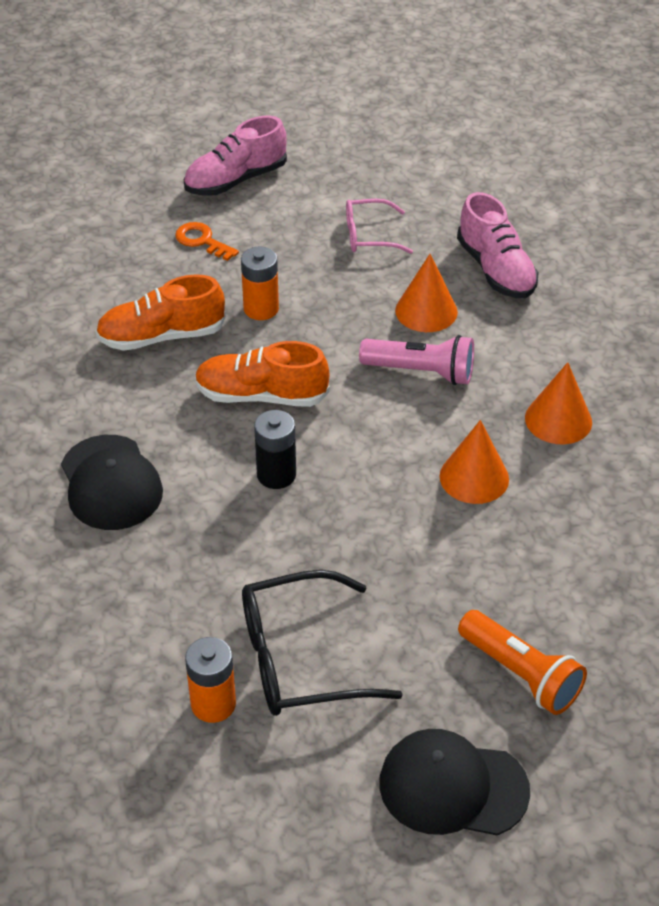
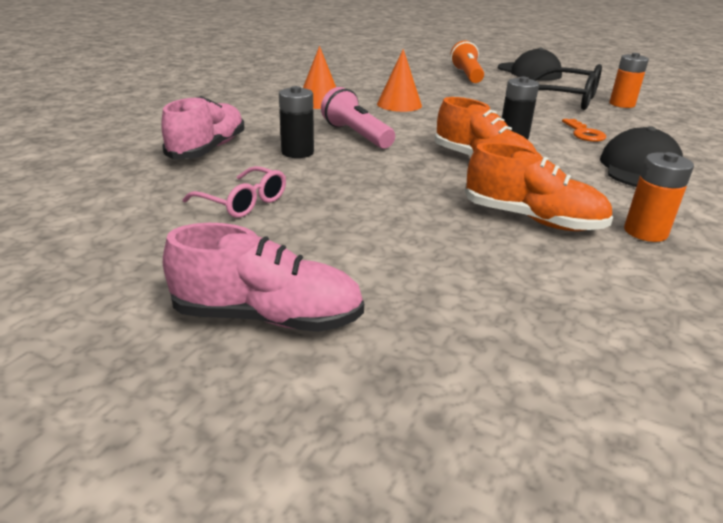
camera: 140 degrees left, 15 degrees down
(202, 241) = (402, 272): orange key -> orange key (584, 133)
(261, 309) = (417, 200): orange battery -> orange battery (645, 232)
(426, 311) = (297, 152): orange cone -> black battery

